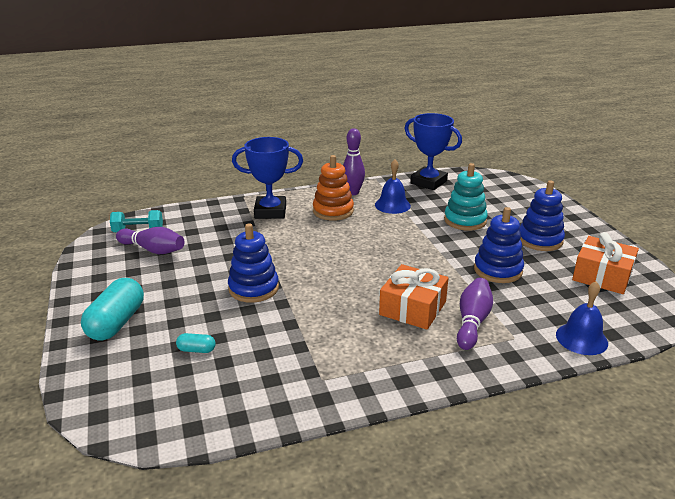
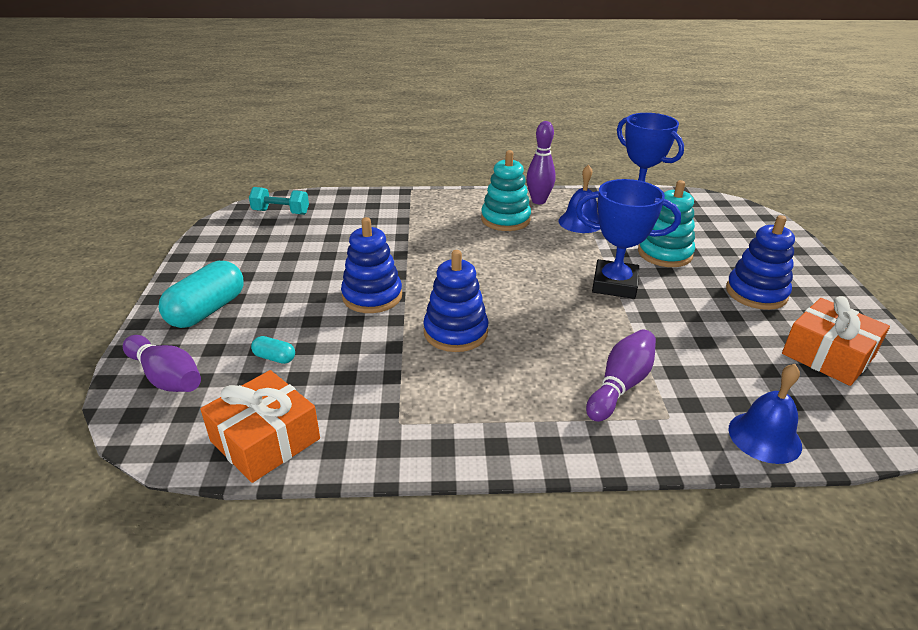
camera: 15 degrees right, 5 degrees up
(153, 250) = (286, 235): purple bowling pin -> purple bowling pin (166, 377)
(270, 211) = (433, 210): blue trophy -> blue trophy (614, 284)
(333, 211) = (505, 219): orange stacking toy -> turquoise stacking toy
(413, 308) = (550, 353): orange gift -> orange gift (265, 440)
(498, 270) = (682, 323): blue stacking toy -> blue stacking toy (455, 332)

